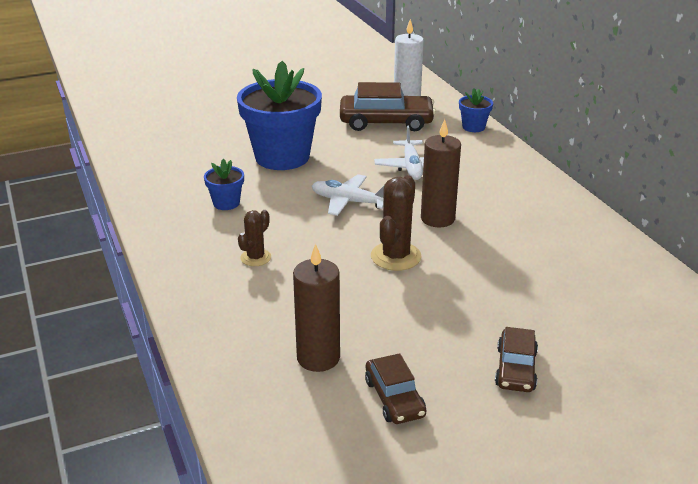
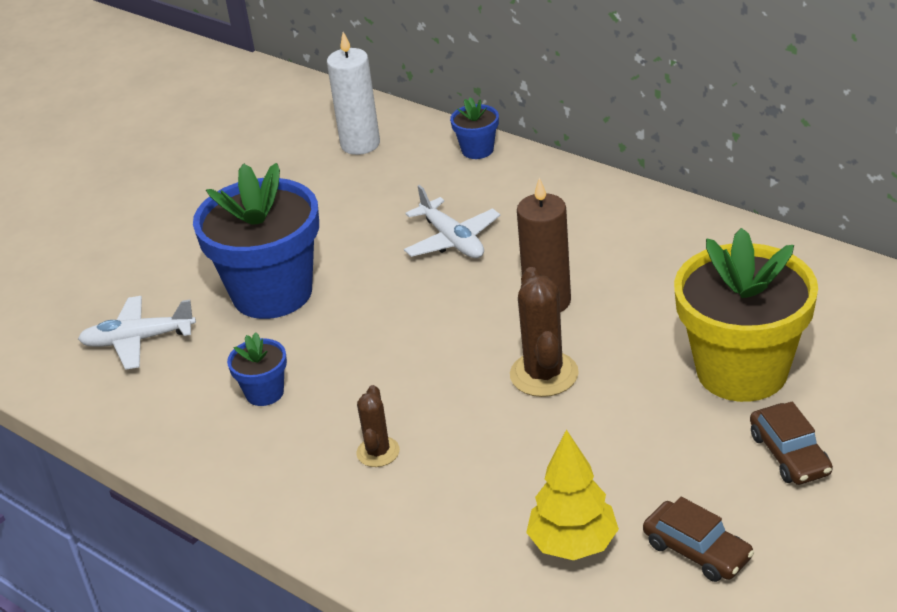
camera: 25 degrees left, 5 degrees up
(318, 358) = (573, 544): brown candle -> yellow tree
(349, 202) = (420, 323): white plane -> white plane (138, 340)
(386, 122) = (360, 185): brown car -> none
(529, 306) = (742, 371): none -> yellow flower pot

